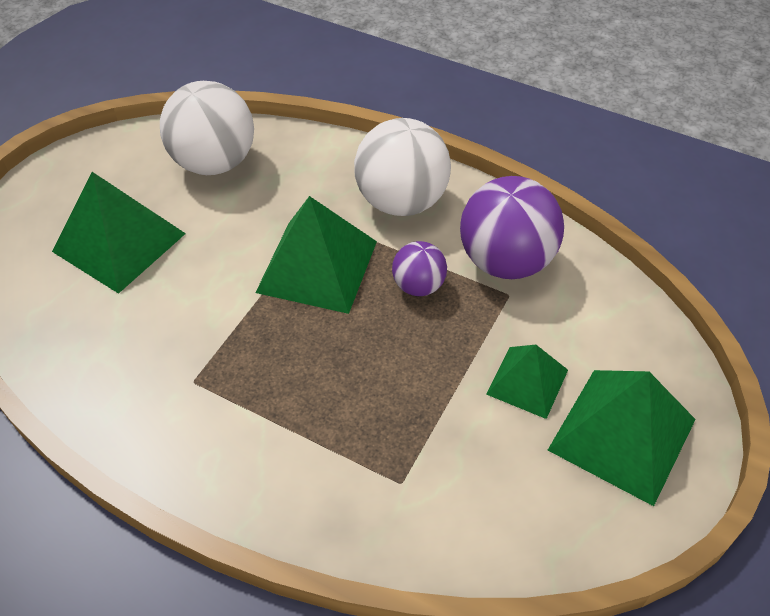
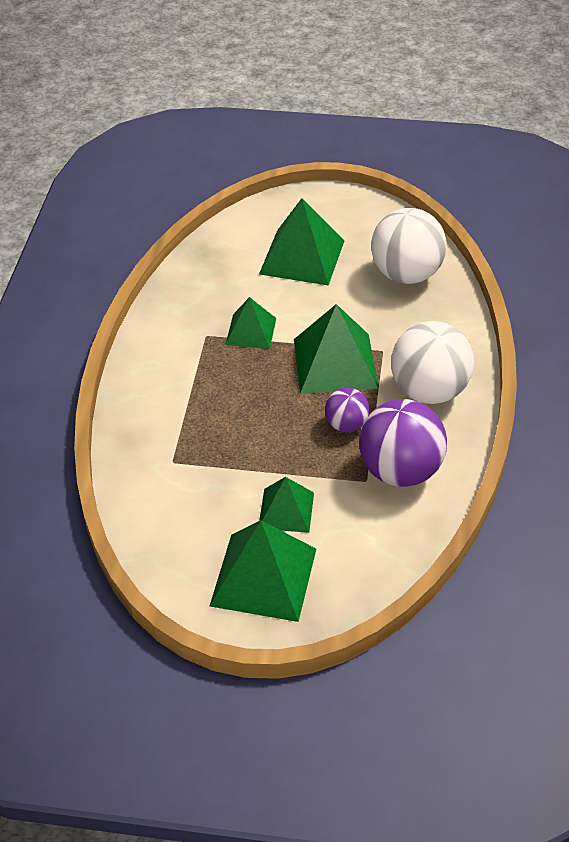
camera: 70 degrees right, 5 degrees down
(216, 331) = (251, 331): none -> green pyramid

